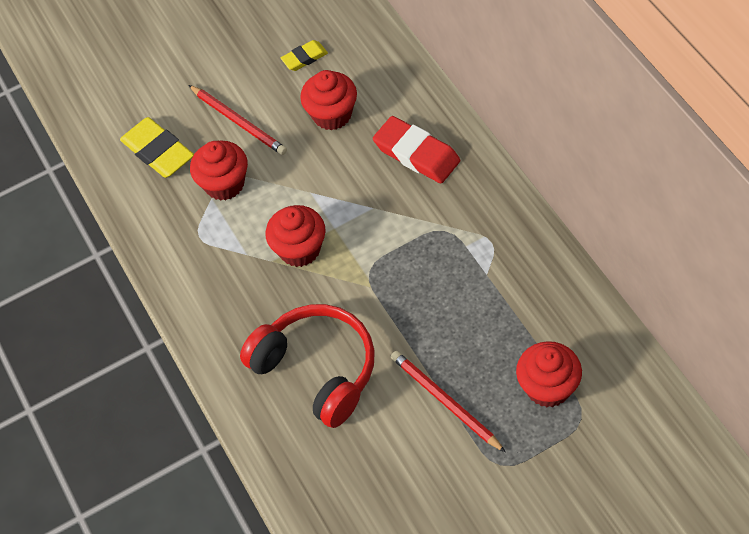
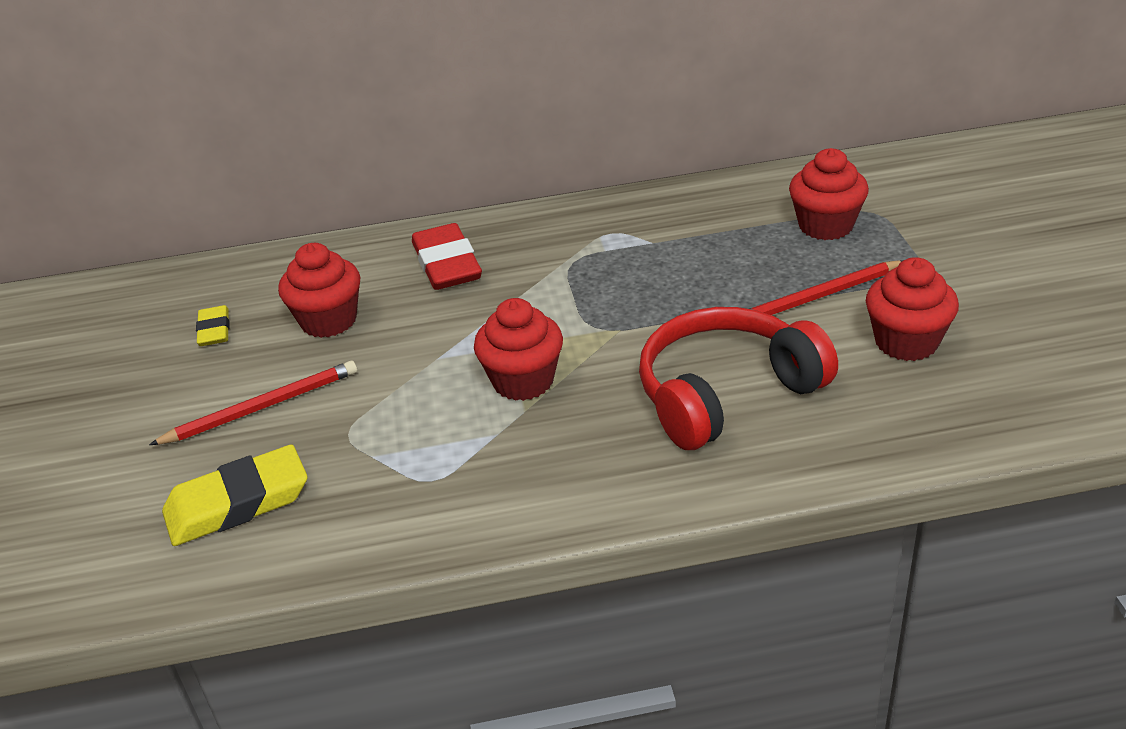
camera: 75 degrees left, 20 degrees down
(224, 184) = (358, 438): red cupcake -> red cupcake (906, 342)
(416, 154) = (447, 264): red eraser -> red eraser turned 75 degrees counterclockwise

